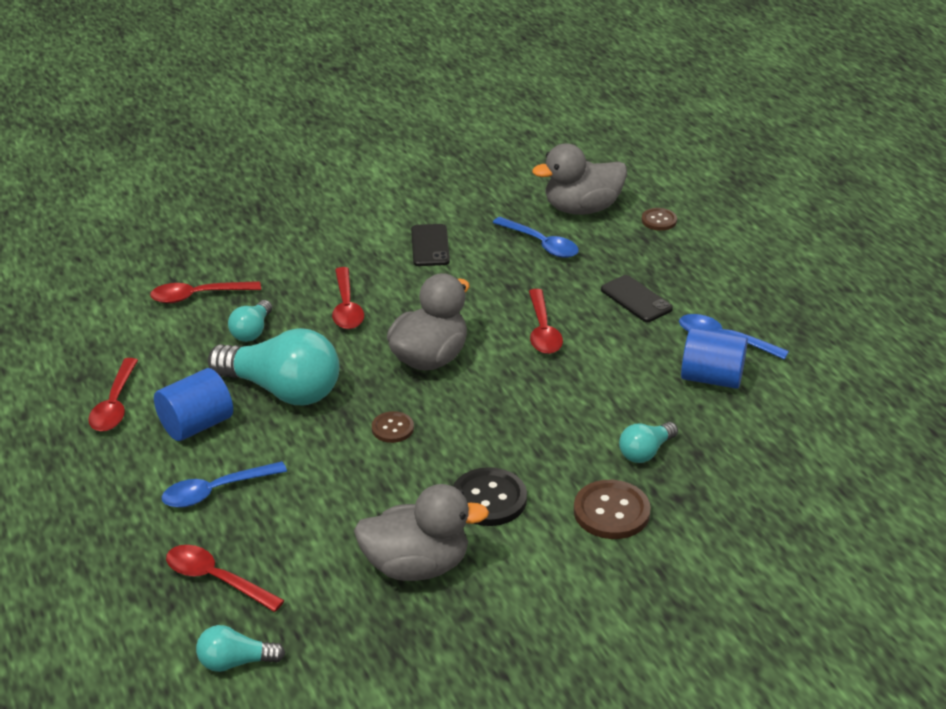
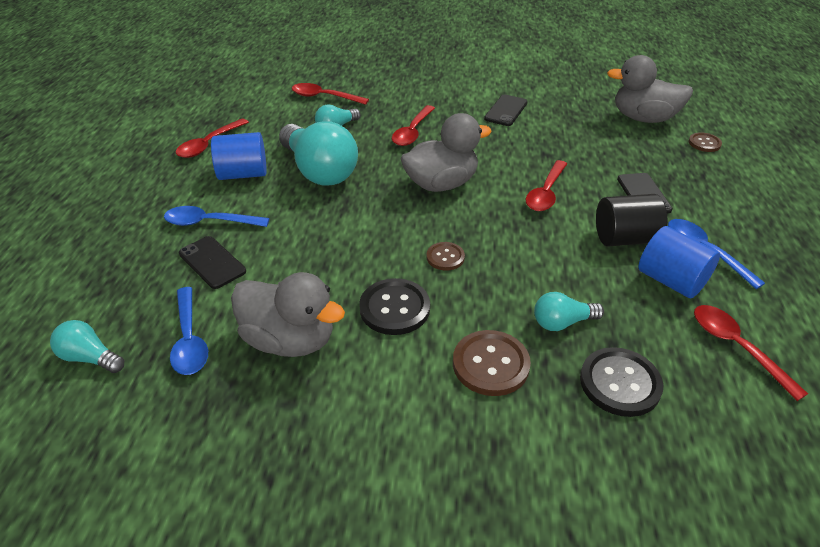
camera: 30 degrees right, 5 degrees up
(216, 579) = (145, 286): red spoon -> red spoon (736, 347)
(264, 529) = (212, 262): none -> black phone
(392, 428) = (369, 224): brown button -> brown button (445, 257)
(541, 244) = (592, 133): blue spoon -> blue spoon (189, 340)
(647, 352) = (624, 238): none -> black cylinder
(724, 483) = (620, 383): none -> black button

